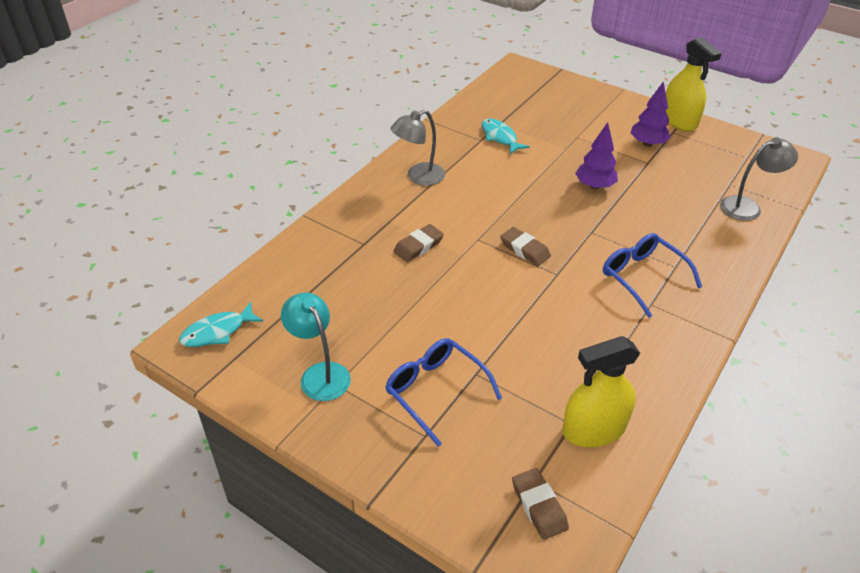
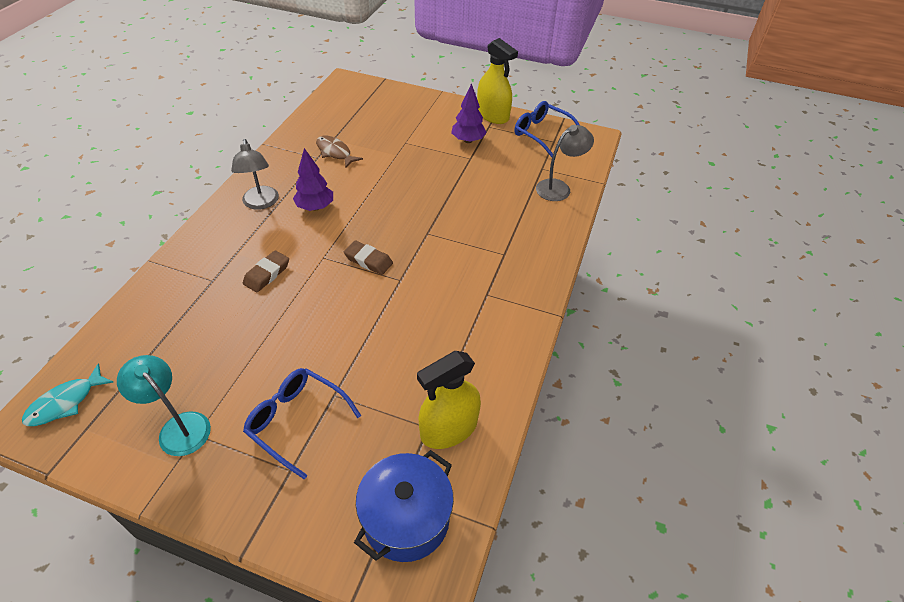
camera: 15 degrees left, 5 degrees up
(418, 177) = (261, 203): grey lamp -> grey lamp turned 60 degrees counterclockwise
(500, 137) = (335, 152): turquoise fish -> brown fish
(539, 506) = (406, 518): brown eraser -> blue pot
(594, 186) = (425, 188): purple tree -> purple tree (315, 207)
(642, 277) = (477, 269): blue glasses -> blue glasses (542, 133)

